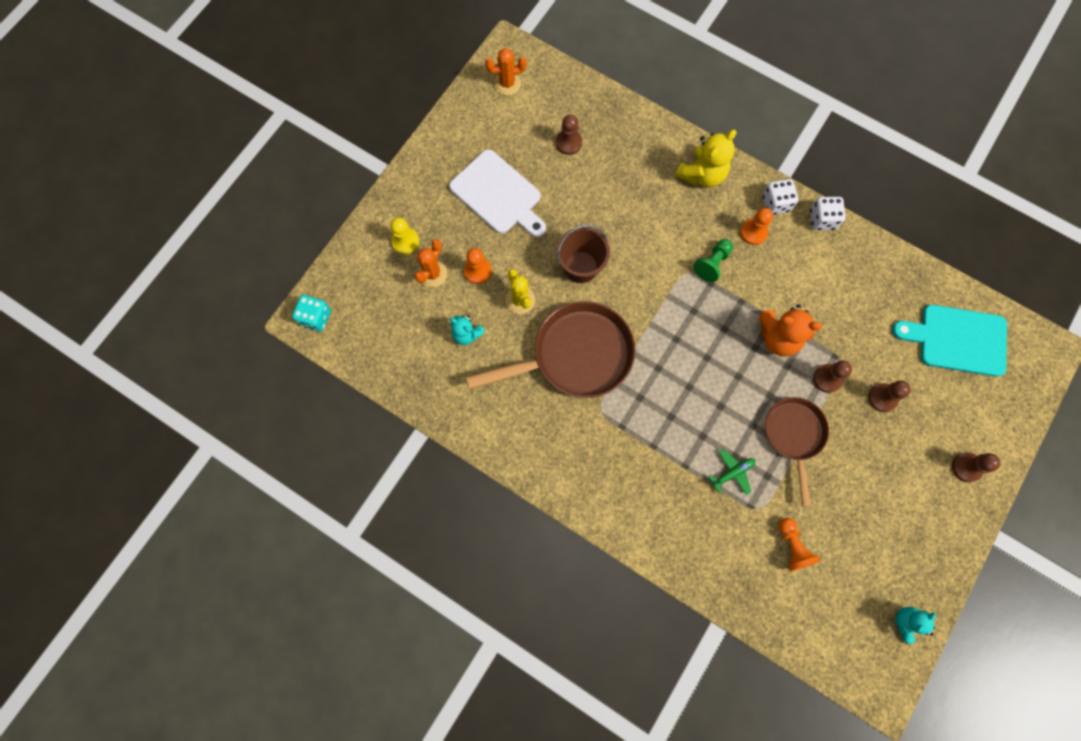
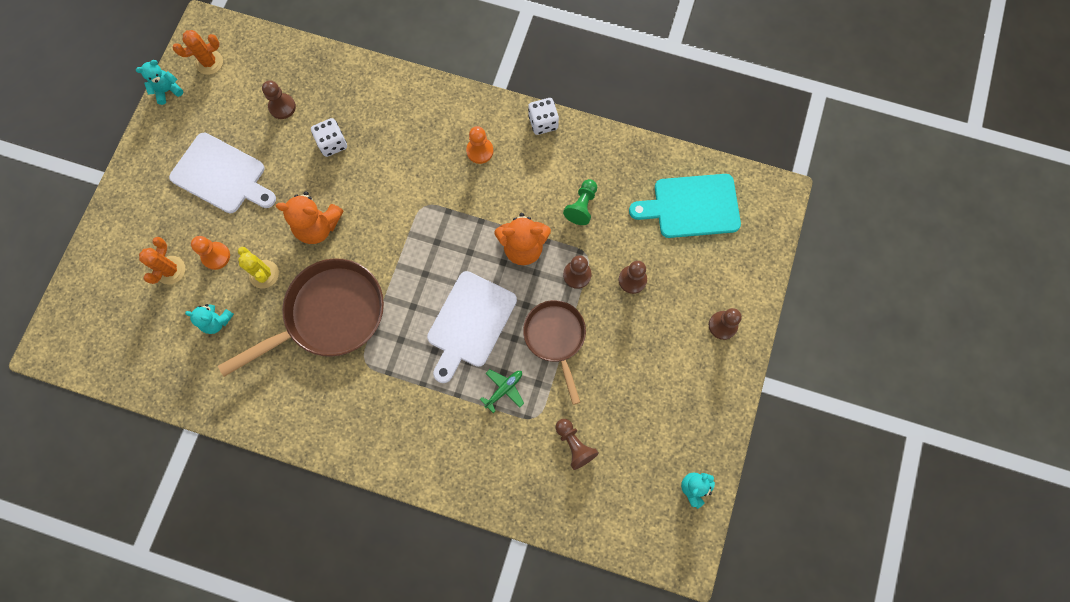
camera: 15 degrees left, 0 degrees up
(316, 317) = (60, 344): turquoise dice -> none
(405, 241) = (137, 245): yellow pawn -> none
(462, 101) = (167, 91): none -> turquoise teddy bear
(581, 267) = (318, 226): brown bucket -> orange teddy bear
(702, 174) = (419, 106): yellow teddy bear -> none
(711, 399) = (470, 323): none -> white cutting board
(712, 263) = (446, 191): green pawn -> green pawn (582, 206)
(775, 203) = (496, 118): white dice -> white dice (332, 143)
(792, 546) = (574, 445): orange pawn -> brown pawn

